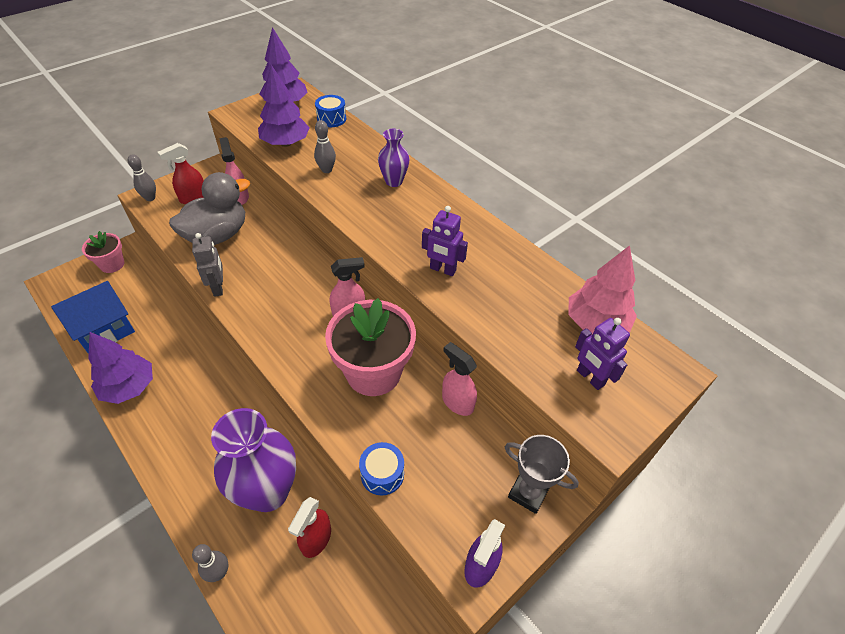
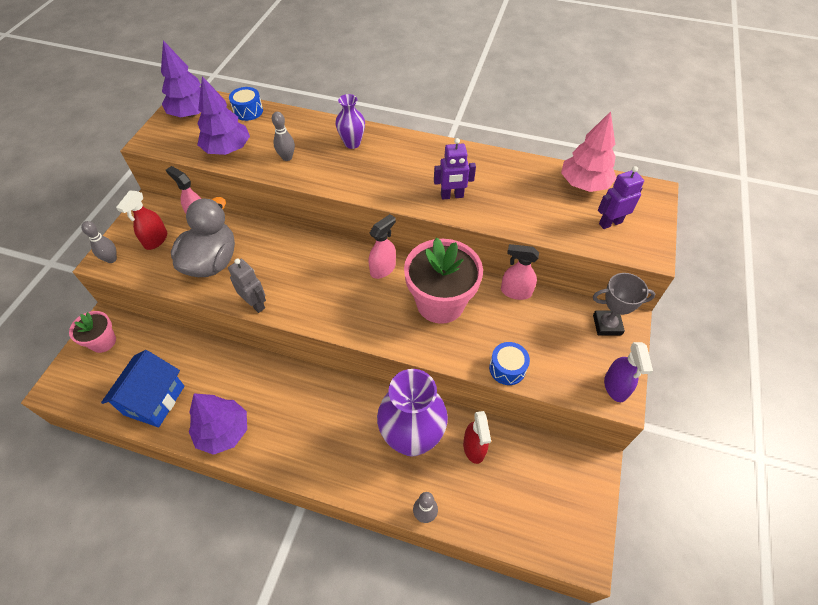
camera: 30 degrees left, 5 degrees up
(590, 378) = (610, 223): purple robot -> purple robot turned 135 degrees clockwise

